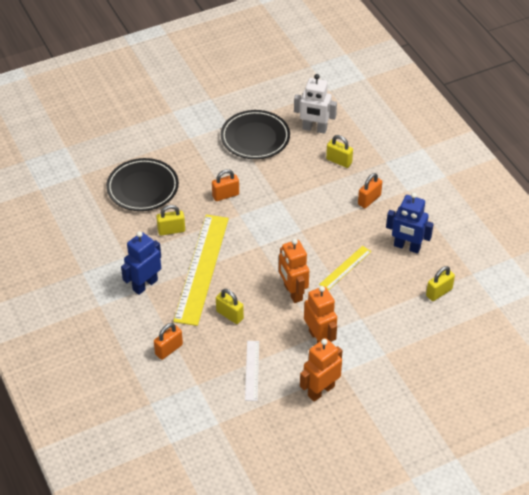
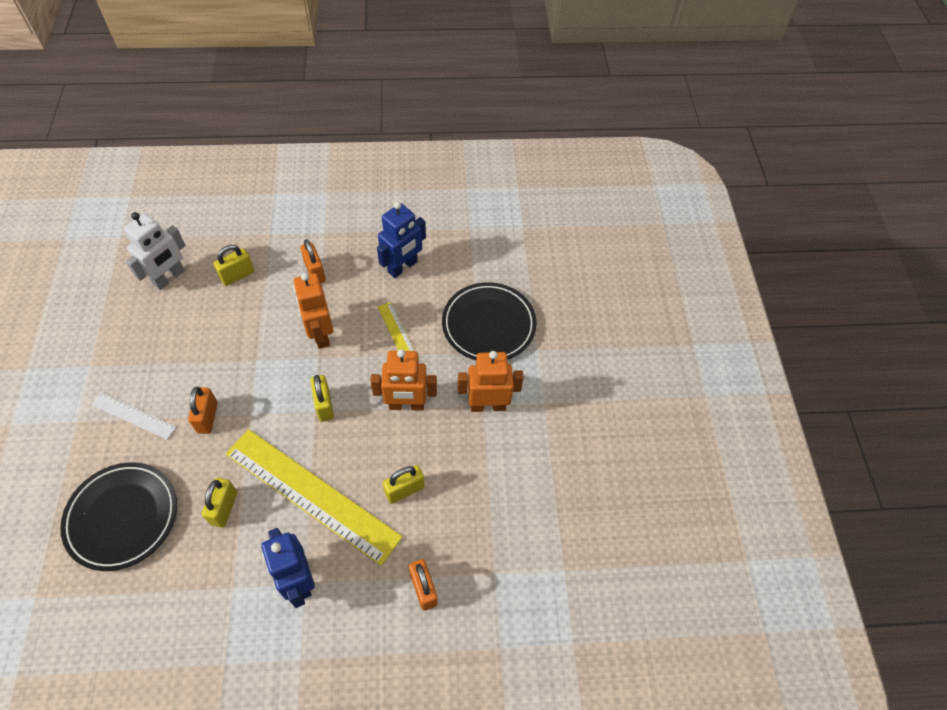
camera: 70 degrees left, 10 degrees up
(252, 370) = (501, 498): white ruler -> white ruler (133, 415)
(255, 138) = (135, 345): black plate -> black plate (488, 325)
(320, 391) = (561, 435): orange robot -> orange robot (320, 334)
(439, 292) = (479, 267): yellow padlock -> yellow padlock (324, 405)

